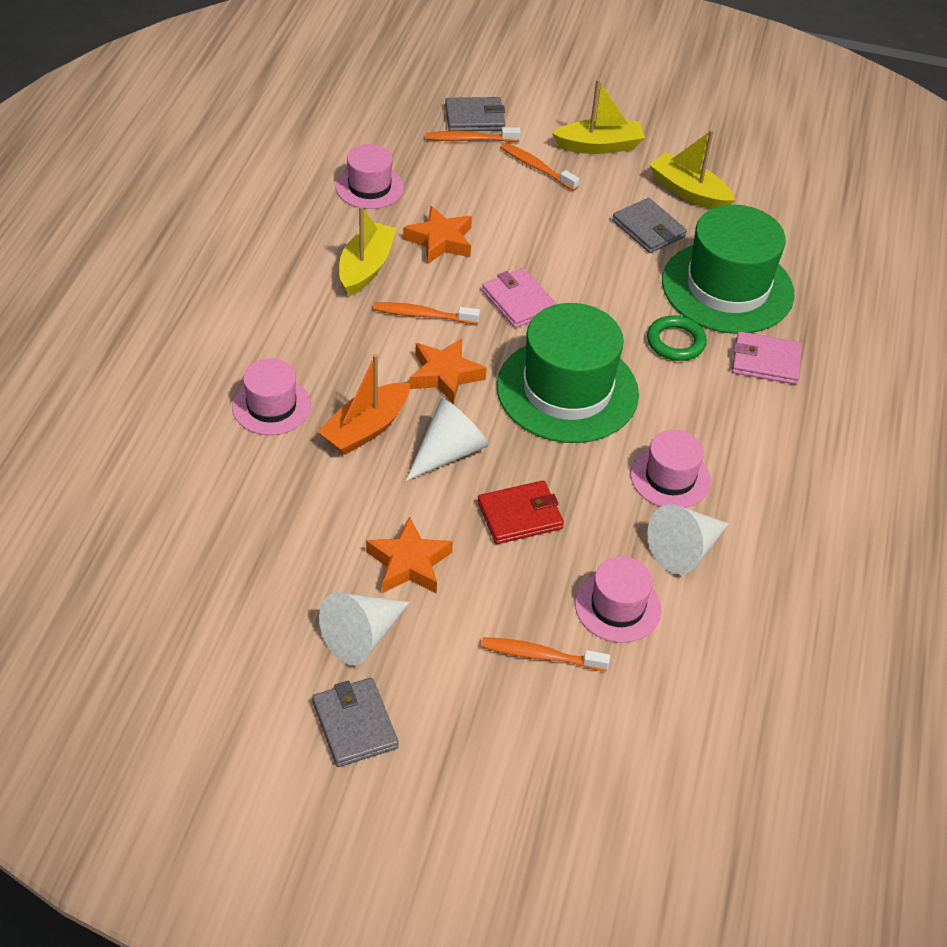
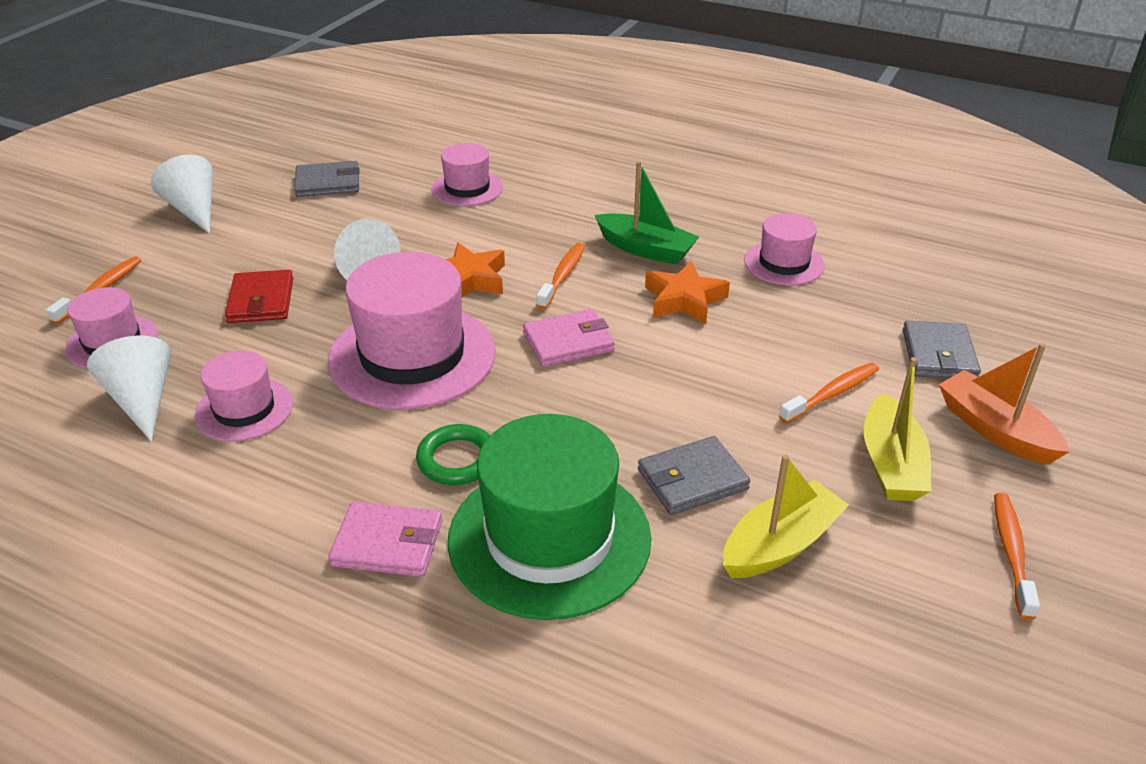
camera: 105 degrees right, 10 degrees down
(355, 725) = (118, 200): grey wallet -> grey wallet (328, 183)
(366, 267) = (645, 249): yellow boat -> green boat
(366, 428) = (417, 230): orange boat -> orange boat (995, 430)
(409, 563) = (249, 237): orange star -> none
(469, 139) = (888, 344): orange toothbrush -> orange toothbrush (1011, 552)
(567, 390) = (412, 356): green hat -> pink hat
(765, 361) = (387, 543): pink wallet -> pink wallet turned 75 degrees clockwise

